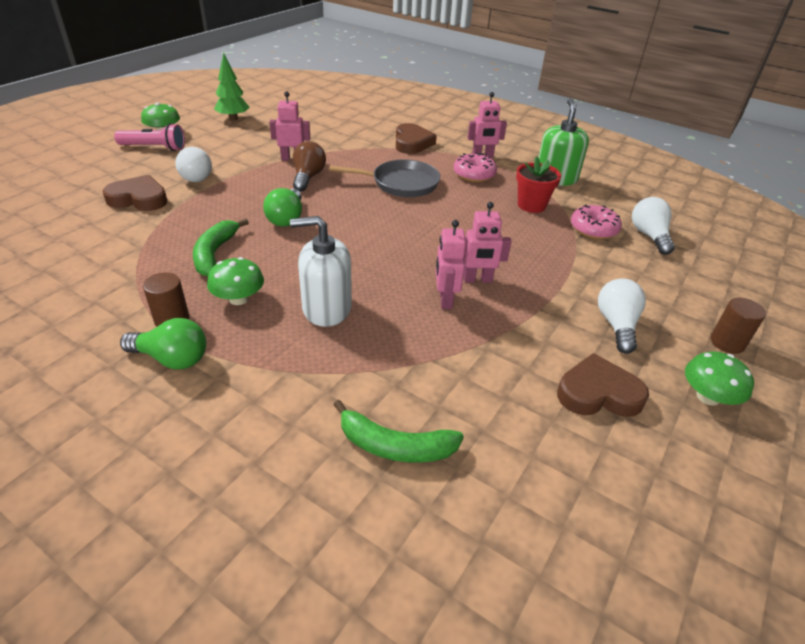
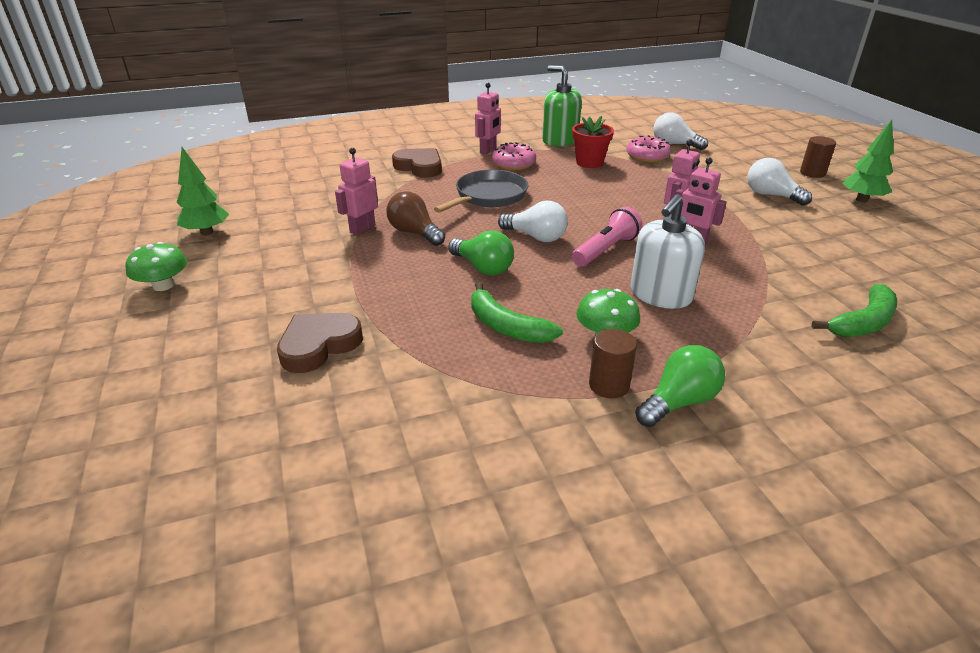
camera: 50 degrees left, 5 degrees down
(154, 148) = (195, 302): pink flashlight -> pink flashlight (606, 250)
(198, 176) = (318, 292): white light bulb -> white light bulb (536, 237)
(598, 393) = (841, 229): brown heart -> none
(708, 397) = (862, 200): green mushroom -> green tree

